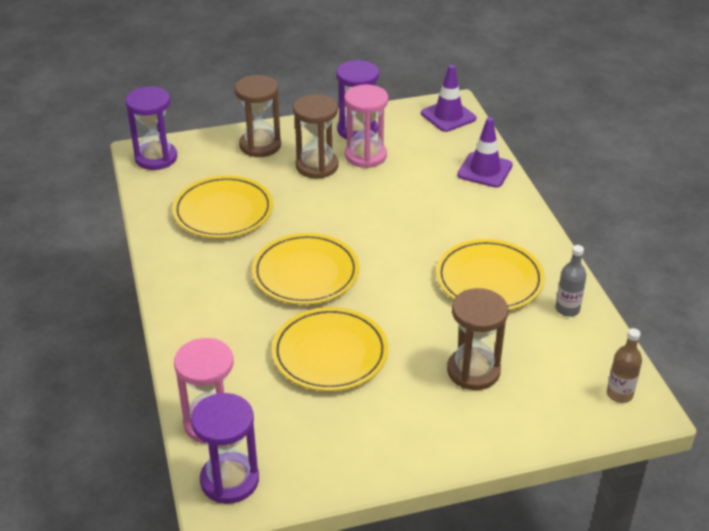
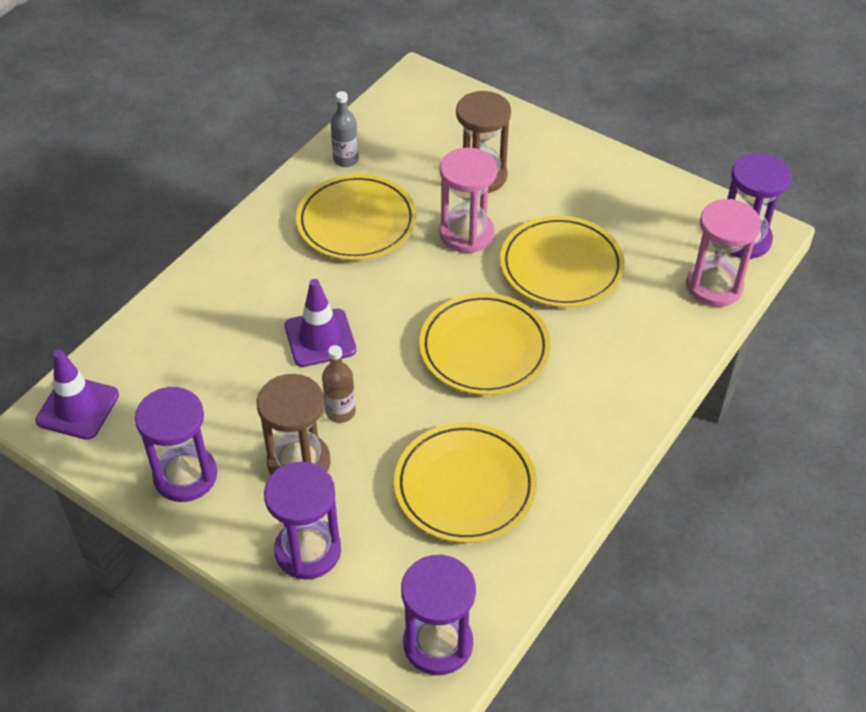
camera: 130 degrees left, 10 degrees up
(260, 145) = (308, 551): brown hourglass -> purple hourglass
(365, 156) = (236, 432): pink hourglass -> pink hourglass (466, 233)
(484, 170) = (173, 315): purple traffic cone -> purple traffic cone (320, 338)
(619, 394) = (416, 95): brown bottle -> brown bottle (340, 412)

